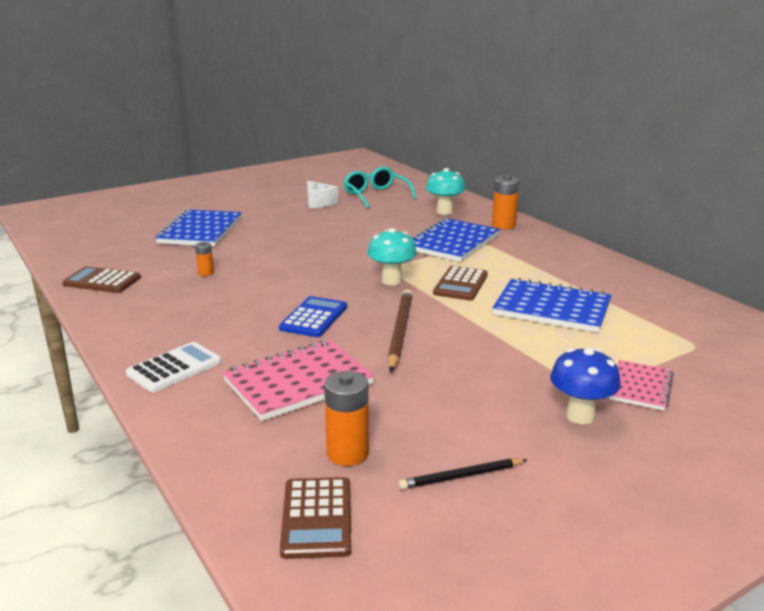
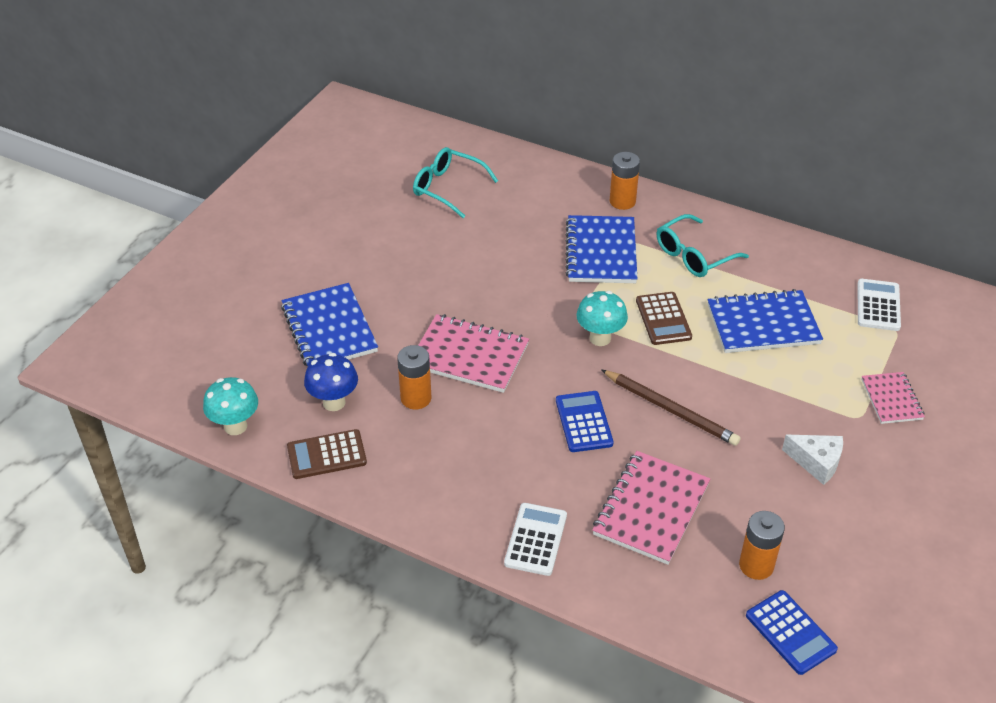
camera: 30 degrees left, 20 degrees up
(206, 273) = (416, 398): orange battery -> orange battery, size x1.80
(276, 264) = (469, 356): none -> pink notebook
(317, 518) = (790, 632): brown calculator -> blue calculator
(319, 202) = (400, 225): white cheese -> white cheese (816, 462)
(399, 332) = (671, 410): brown pencil -> brown pencil turned 150 degrees clockwise
(444, 212) = (546, 196): turquoise mushroom -> turquoise mushroom (235, 426)
(461, 476) = (846, 549): black pencil -> none
(531, 260) = (693, 255): none -> turquoise glasses
(580, 416) = (874, 451): blue mushroom -> blue mushroom (334, 402)
(690, 326) = (878, 305): none -> white calculator

